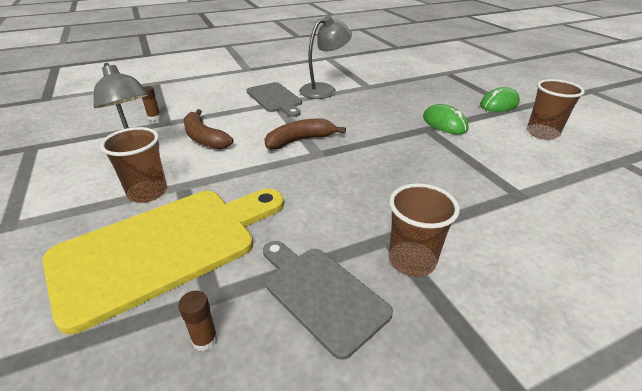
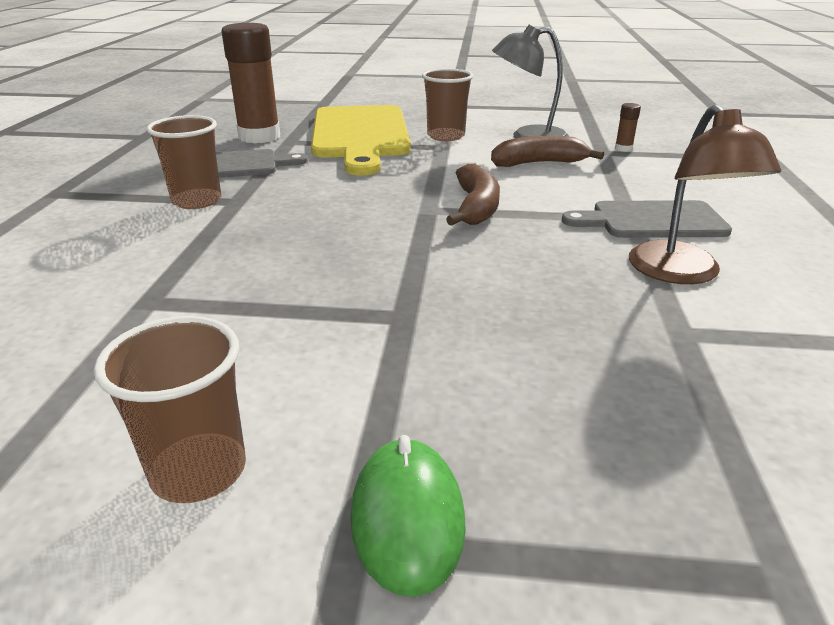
camera: 120 degrees right, 5 degrees down
(205, 339) = (259, 136): brown glue stick -> brown glue stick, size x2.49
(324, 89) = (681, 273): grey lamp -> brown lamp
(444, 123) = (401, 347): green mouse -> none

